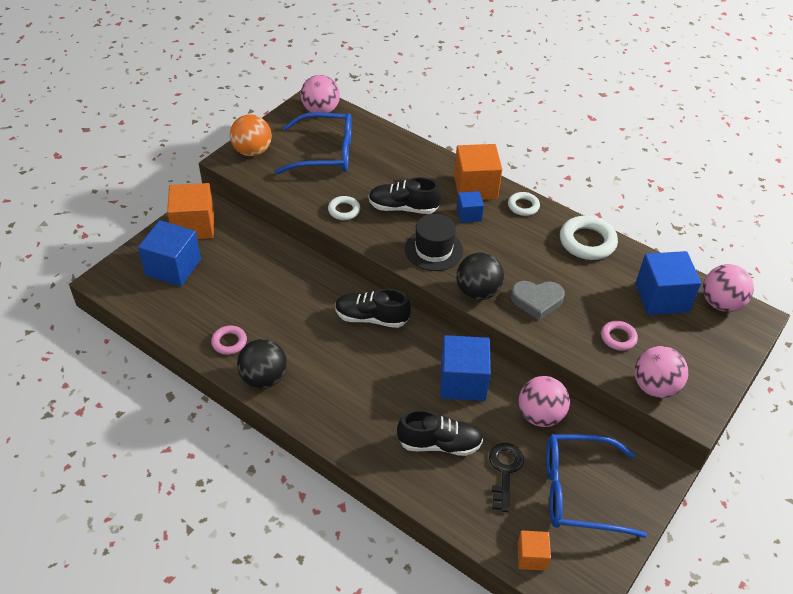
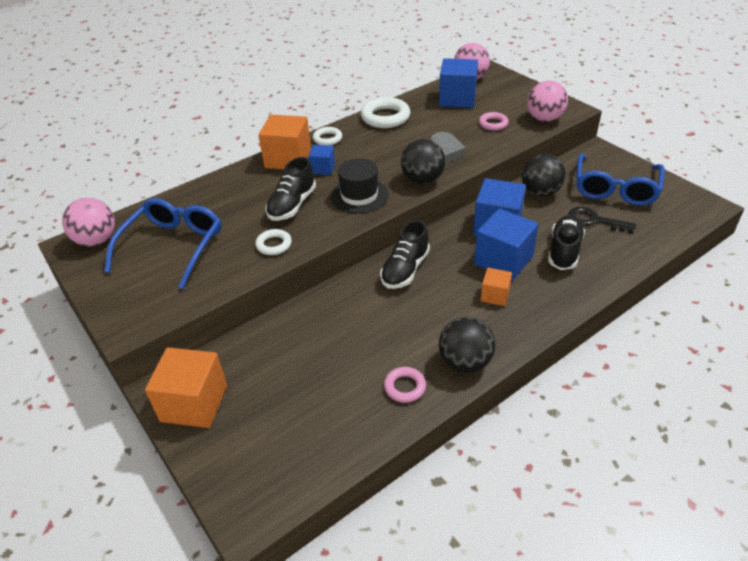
camera: 70 degrees left, 5 degrees down
(173, 267) = (259, 432): blue cube -> blue cube (503, 260)
(252, 151) = (126, 306): orange ball -> none
(531, 556) = (675, 222): orange cube -> orange cube (495, 295)
(540, 415) = (540, 192): pink ball -> black ball

